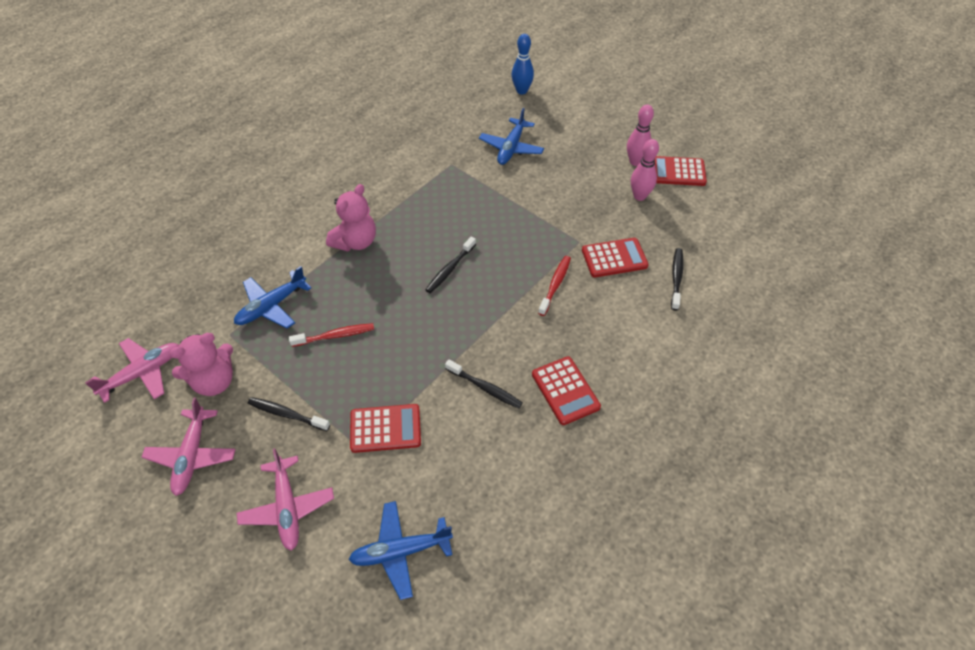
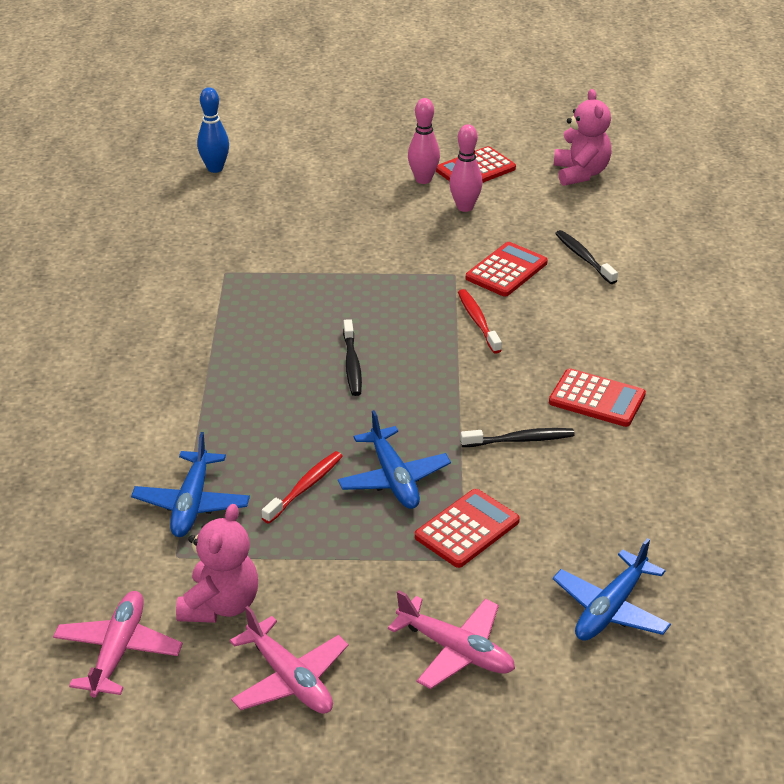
camera: 40 degrees left, 15 degrees down
(287, 414) = (346, 581): black toothbrush -> none
(355, 242) = (210, 395): pink teddy bear -> pink teddy bear (580, 173)
(511, 148) = (274, 226): blue plane -> blue plane (393, 479)

